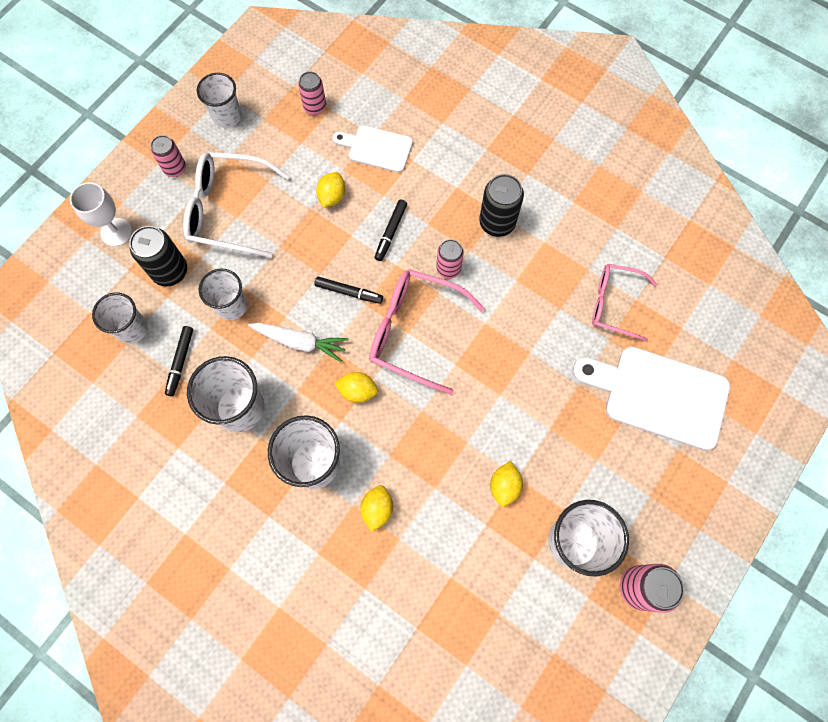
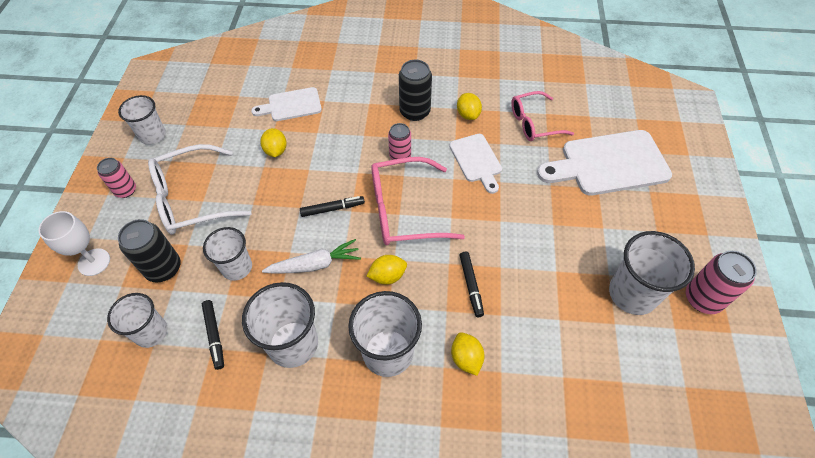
camera: 30 degrees left, 15 degrees down
(315, 107) = (224, 100): pink can -> none
(391, 232) = (339, 153): black marker -> black marker (471, 286)
(504, 486) = (552, 283): yellow lemon -> yellow lemon (468, 114)
(522, 315) = (476, 160): none -> white cutting board

